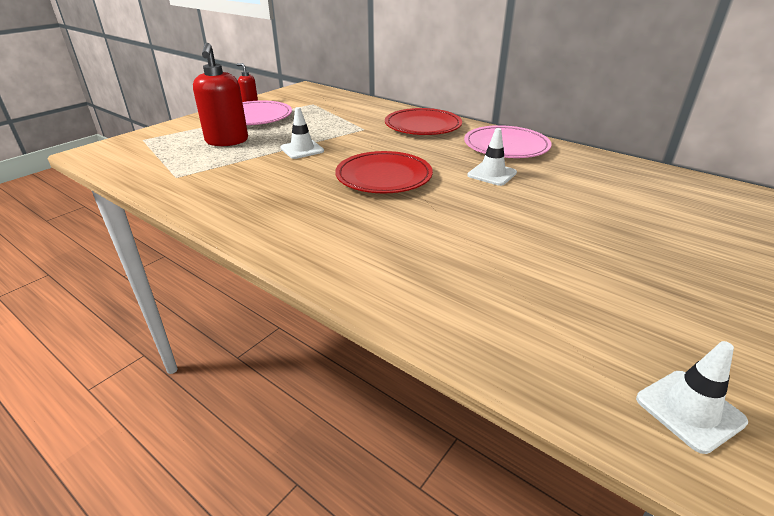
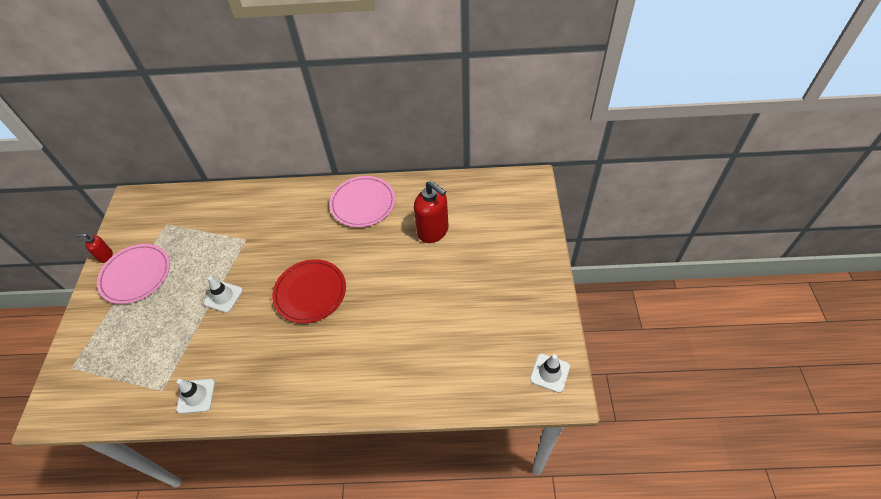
camera: 35 degrees left, 20 degrees up
(227, 141) = (151, 324): red soap dispenser -> red soap dispenser (433, 231)
(423, 125) = (286, 208): red plate -> none
(492, 174) = (375, 246): white traffic cone -> white traffic cone (196, 396)

